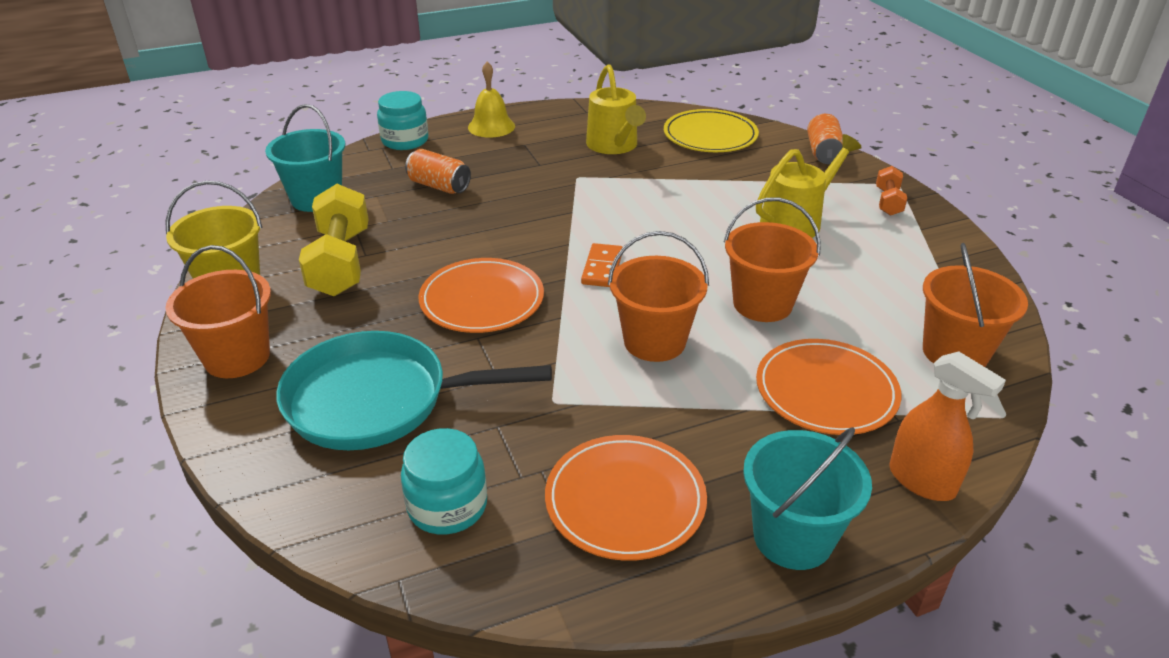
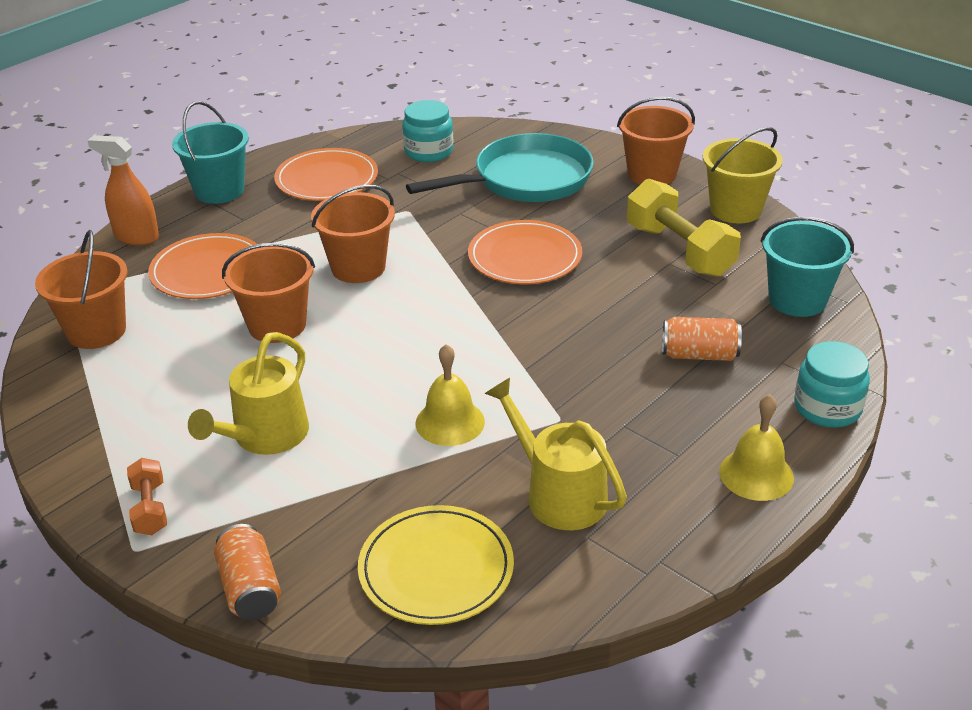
camera: 155 degrees right, 0 degrees up
(602, 268) = (445, 315): orange domino -> none
(654, 195) = (450, 422): none -> yellow bell

